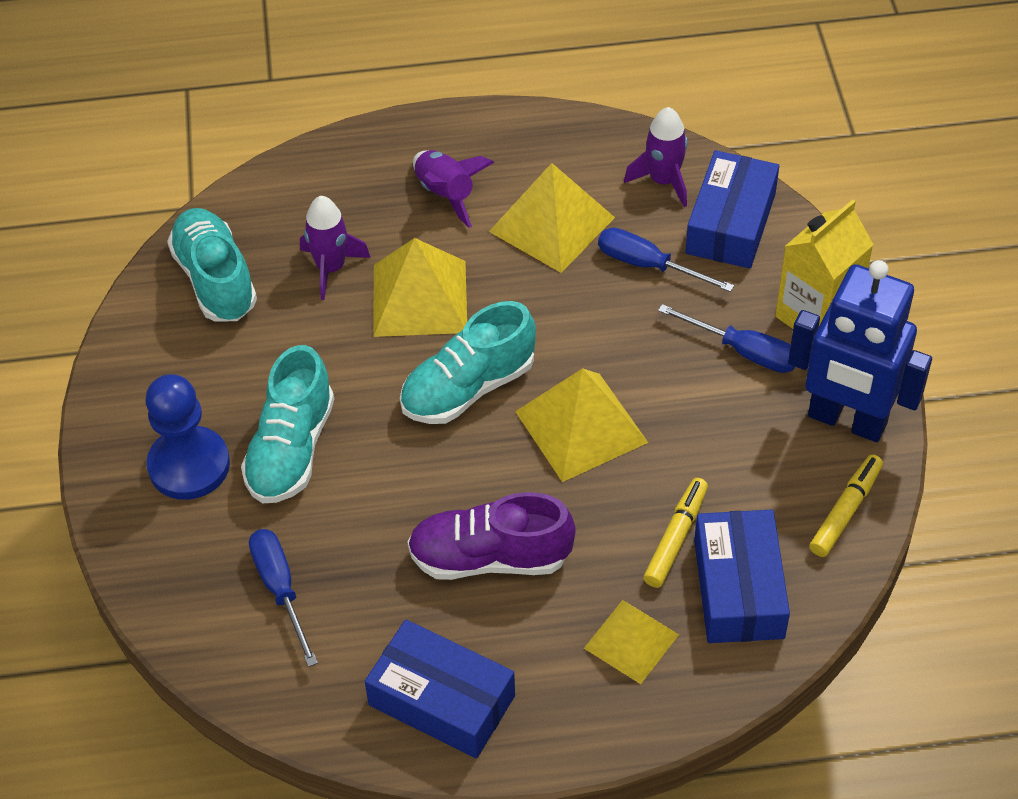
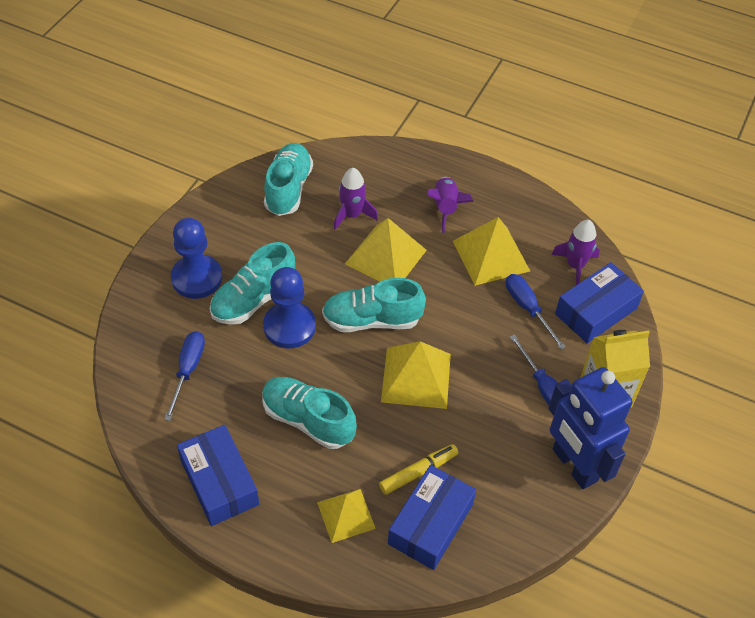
camera: 30 degrees right, 0 degrees up
(368, 456) = (289, 327): none -> blue pawn
(490, 558) = (308, 420): purple shoe -> turquoise shoe
(845, 511) = (530, 518): yellow marker -> none

